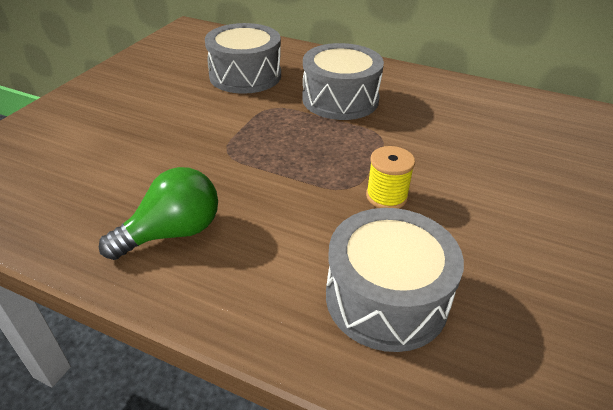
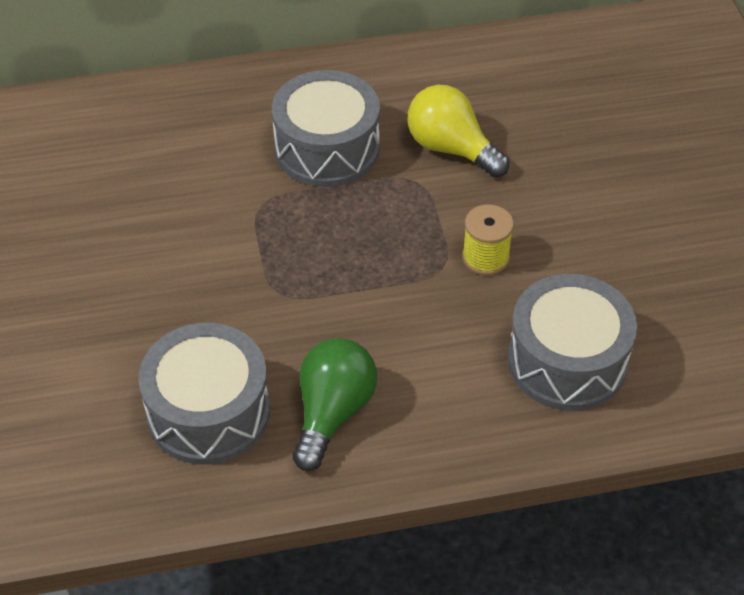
camera: 35 degrees left, 10 degrees up
(245, 75) = (176, 168): grey drum -> grey drum (209, 412)
(423, 129) = (451, 148): none -> yellow light bulb

